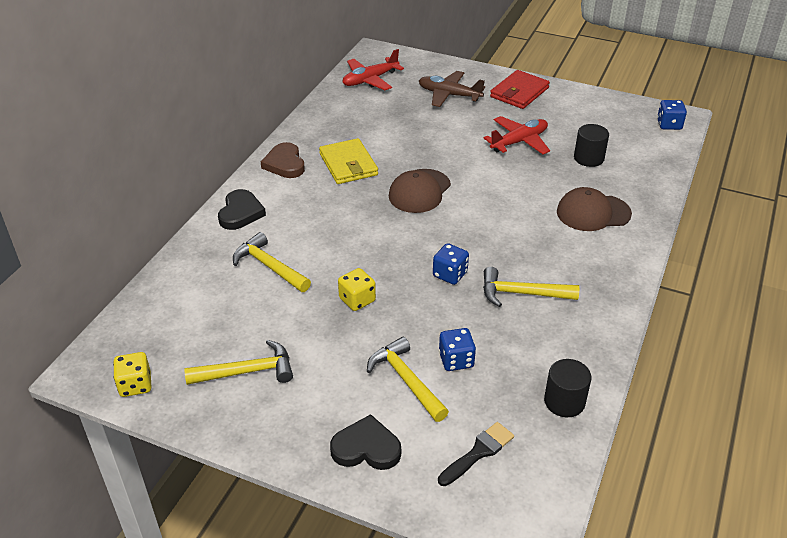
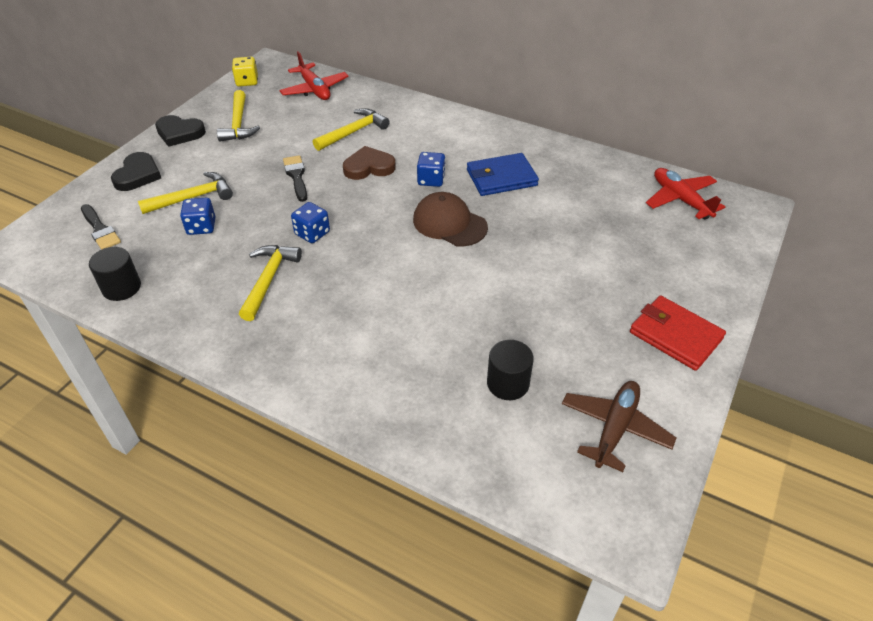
camera: 95 degrees right, 5 degrees up
(240, 213) = (430, 117): black heart -> black heart (179, 133)
(285, 164) = (504, 139): brown heart -> brown heart (369, 167)
(348, 164) = (501, 178): yellow wallet -> blue wallet
(357, 300) = (296, 176): yellow dice -> black brush
(449, 95) = (656, 264): brown plane -> brown plane (615, 429)
(519, 142) = (547, 317): red plane -> red plane (314, 89)
(593, 213) = (388, 364): brown cap -> none
(669, 124) = (603, 512): blue dice -> blue dice (431, 180)

